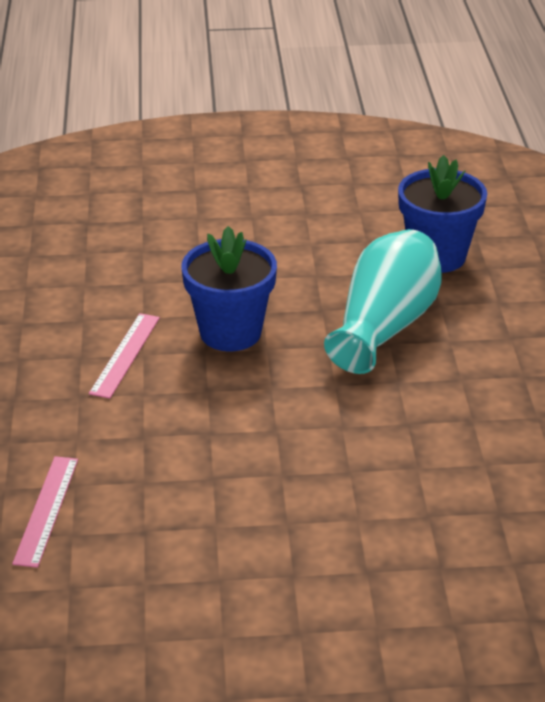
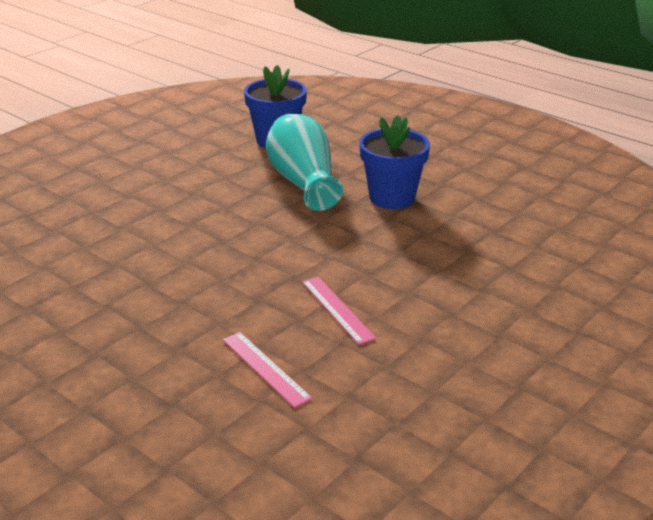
camera: 45 degrees left, 5 degrees down
(125, 355) = (175, 267): pink ruler -> pink ruler (337, 309)
(230, 332) = (222, 225): blue flower pot -> blue flower pot (392, 197)

